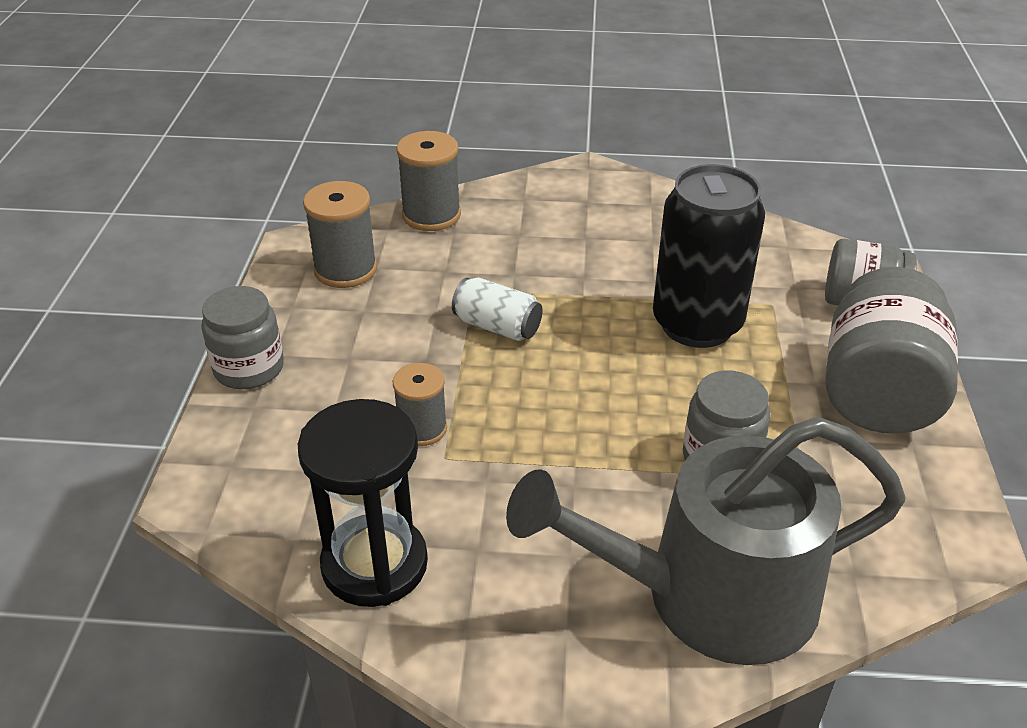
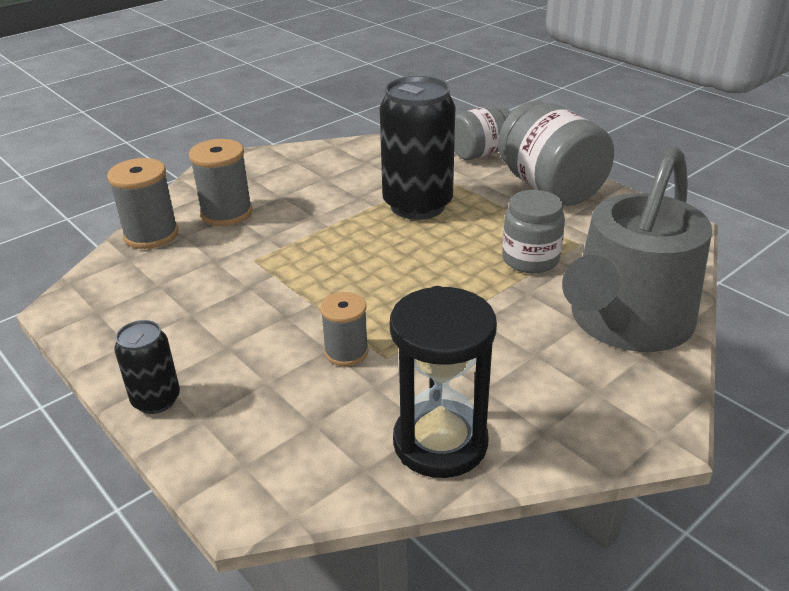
camera: 45 degrees left, 5 degrees down
(249, 368) = (156, 400): grey jar -> black can
(345, 270) = (135, 298): grey spool -> grey spool (226, 213)
(497, 326) = (303, 270): white can -> none

